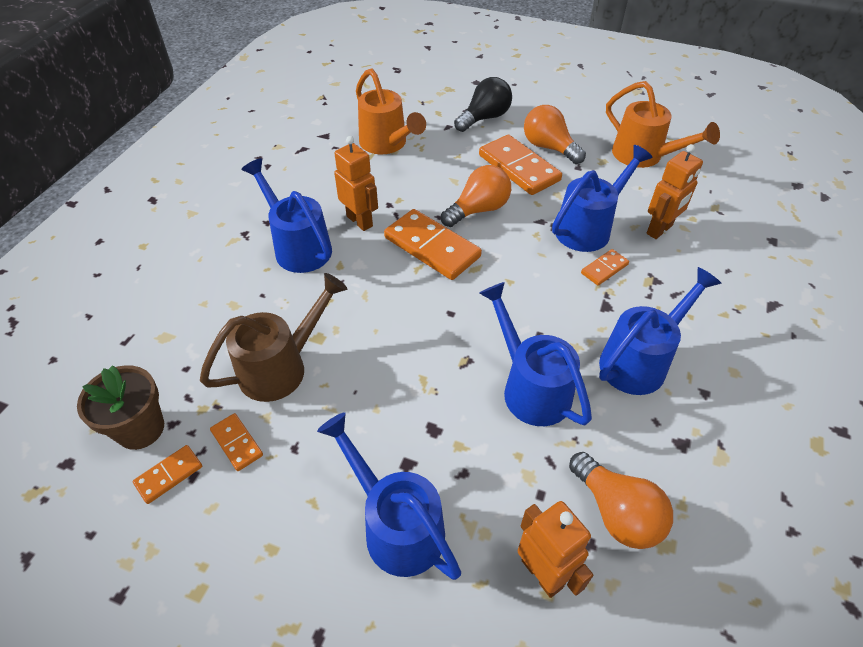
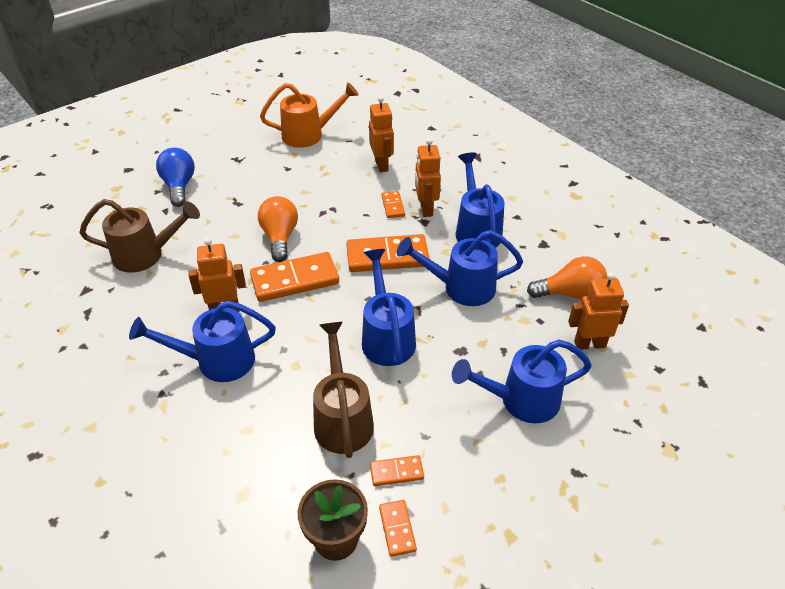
camera: 60 degrees left, 5 degrees down
(387, 144) = (145, 255): orange watering can -> brown watering can
(484, 118) = (179, 186): black light bulb -> blue light bulb
(519, 168) = (257, 196): orange domino -> orange domino (387, 256)
(549, 147) = (251, 171): orange light bulb -> none
(588, 228) = (350, 194): blue watering can -> blue watering can (387, 337)
(628, 298) = (426, 209): none -> orange robot

